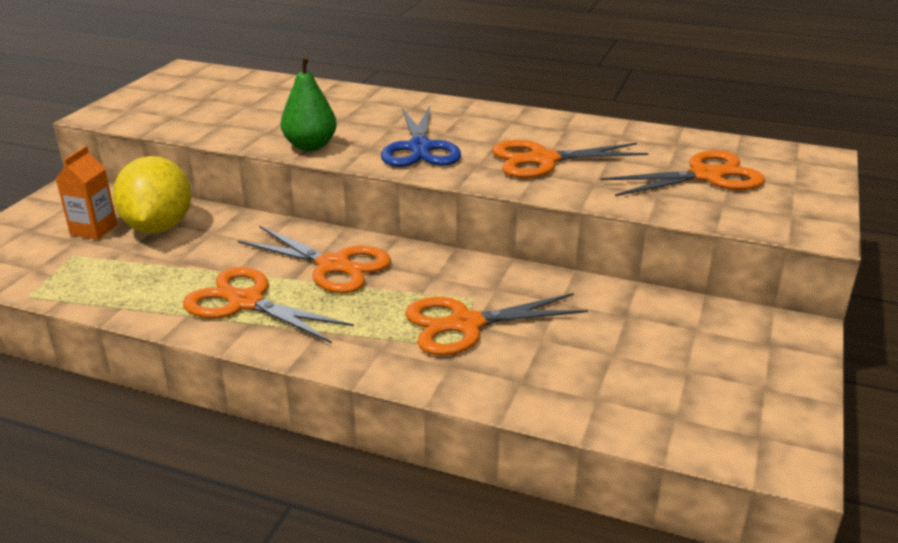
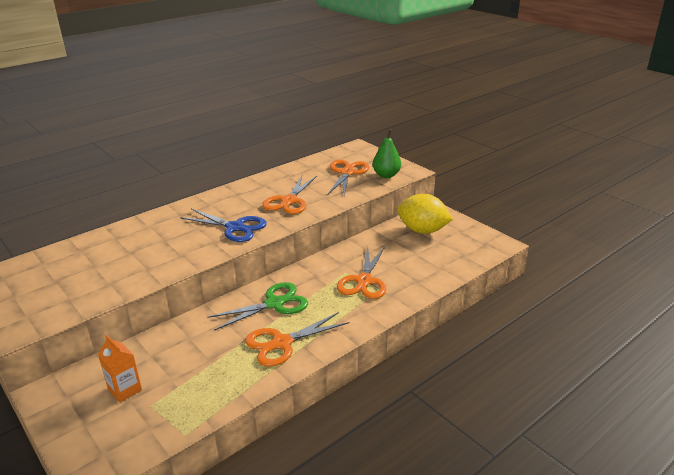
camera: 60 degrees left, 0 degrees up
(158, 227) = (156, 359): yellow lemon -> yellow lemon (422, 230)
(310, 146) = (188, 259): green pear -> green pear (386, 175)
(333, 265) = (274, 304): orange scissors -> green scissors

